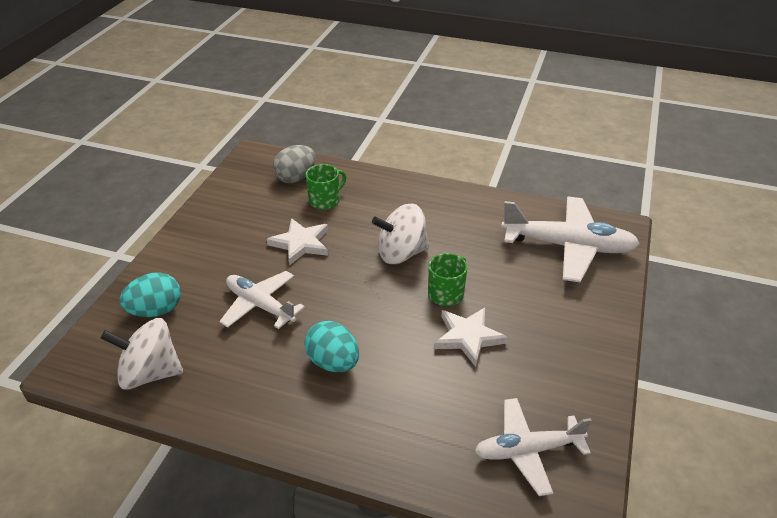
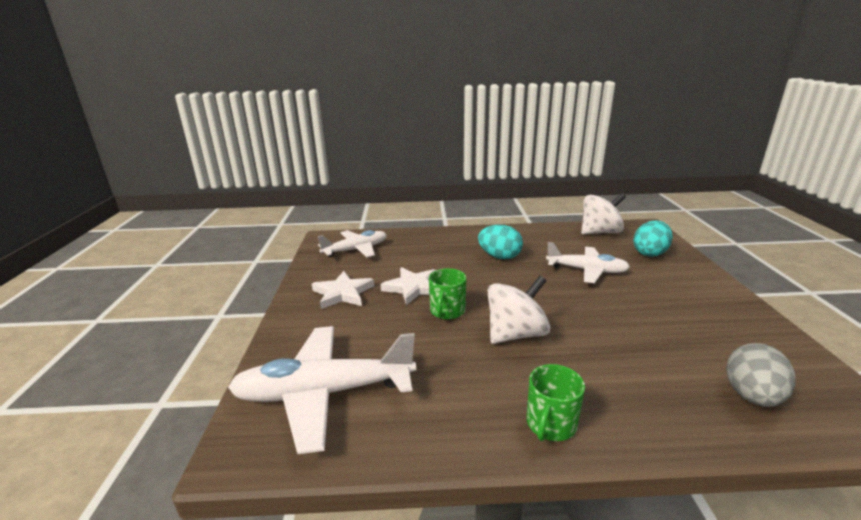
camera: 160 degrees right, 15 degrees down
(300, 243) = (621, 318): white star -> white star (343, 293)
(325, 200) = (666, 372): green mug -> green mug (550, 424)

